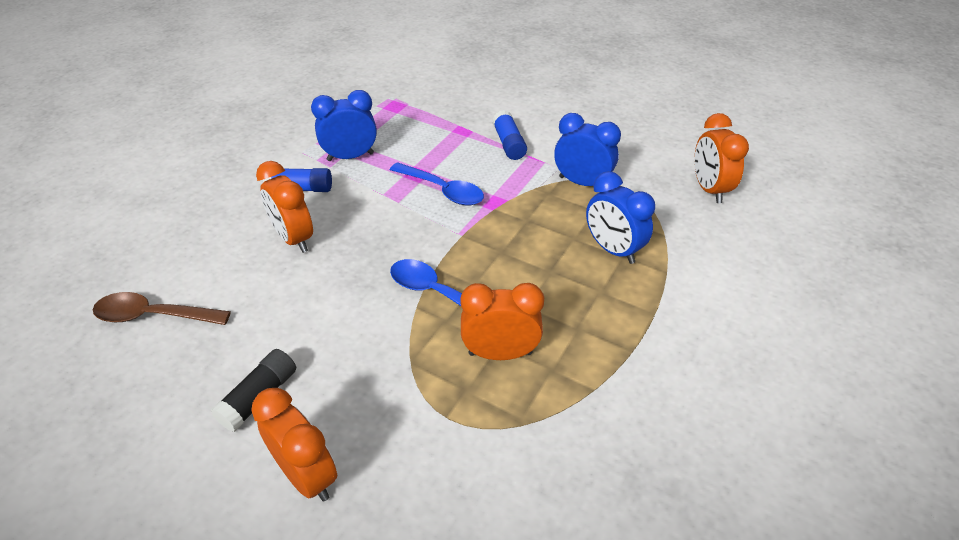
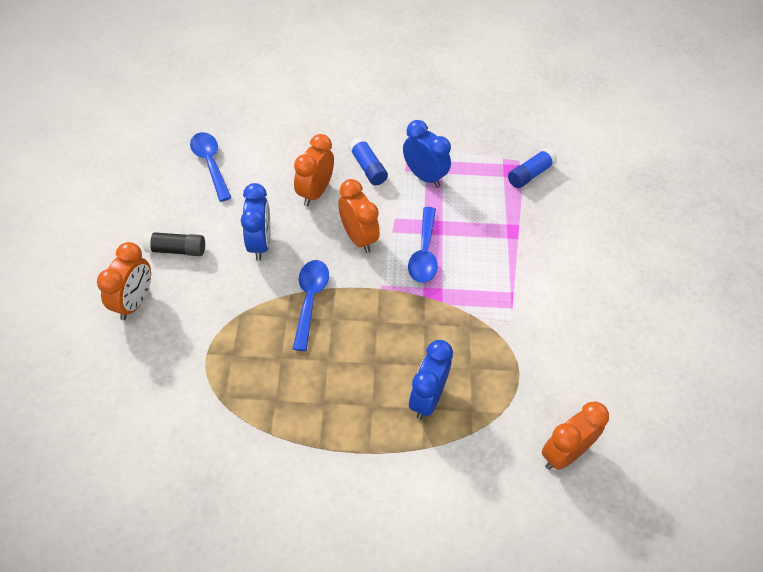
camera: 60 degrees right, 10 degrees up
(153, 316) = (210, 164): brown spoon -> blue spoon
(500, 353) = (274, 362): orange clock -> orange clock (358, 238)
(509, 144) = (518, 271): blue glue stick -> blue glue stick (530, 174)
(582, 183) = (501, 346): blue clock -> blue clock (260, 244)

